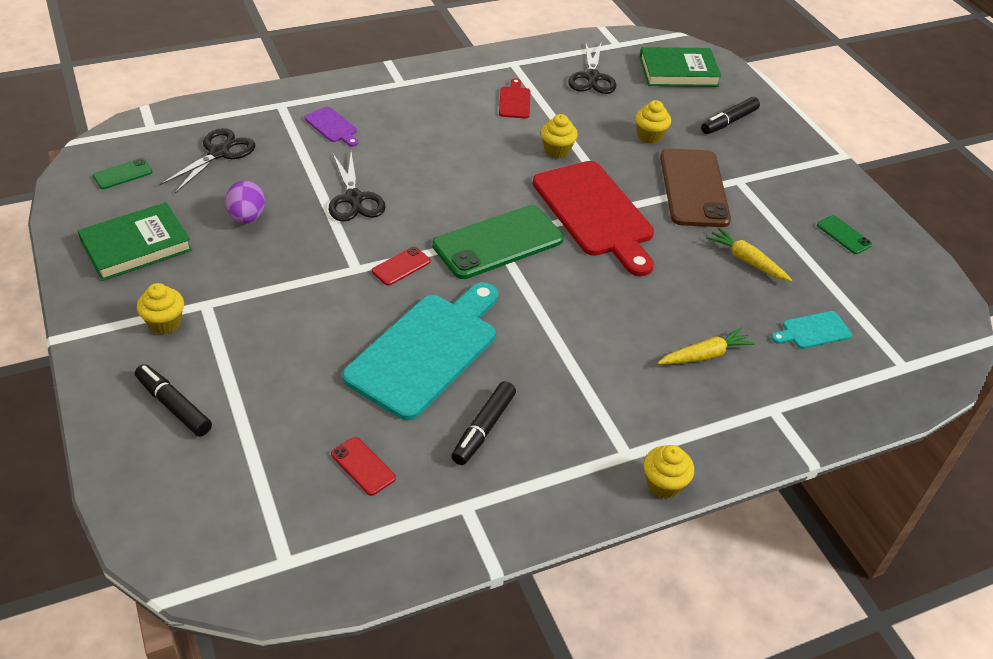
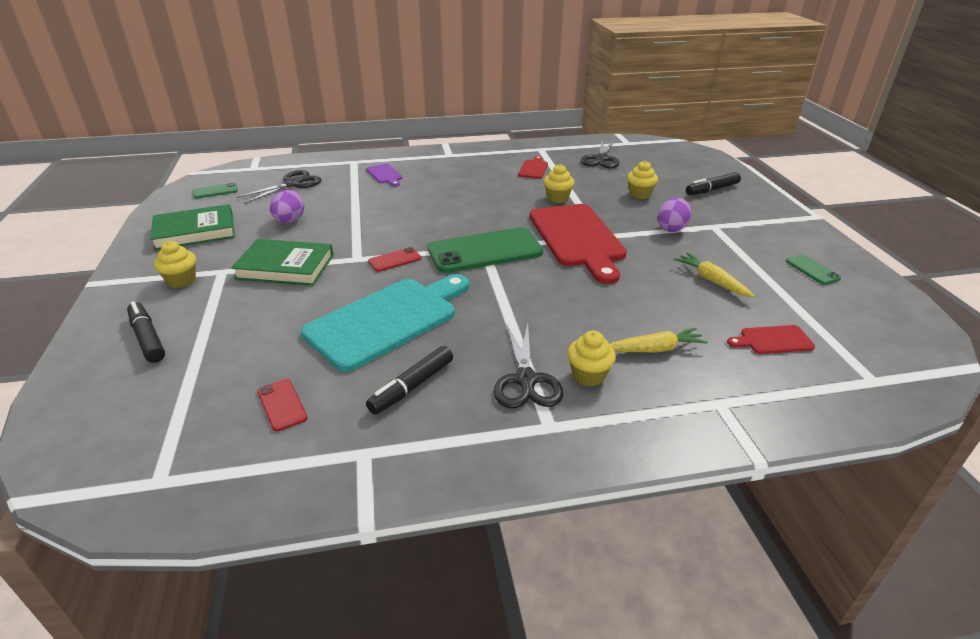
camera: 15 degrees right, 10 degrees down
(354, 199) = (379, 216): black scissors -> black scissors (526, 380)
(663, 484) = (582, 460): yellow cupcake -> yellow cupcake (588, 375)
(678, 71) = (674, 159): green book -> green book (285, 267)
(694, 188) = (671, 228): brown phone -> purple egg
(813, 331) = (773, 340): turquoise cutting board -> red cutting board

